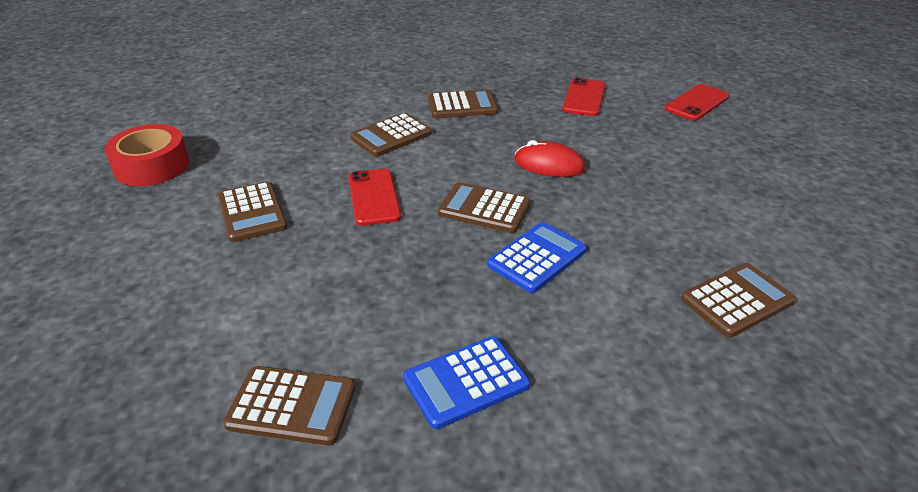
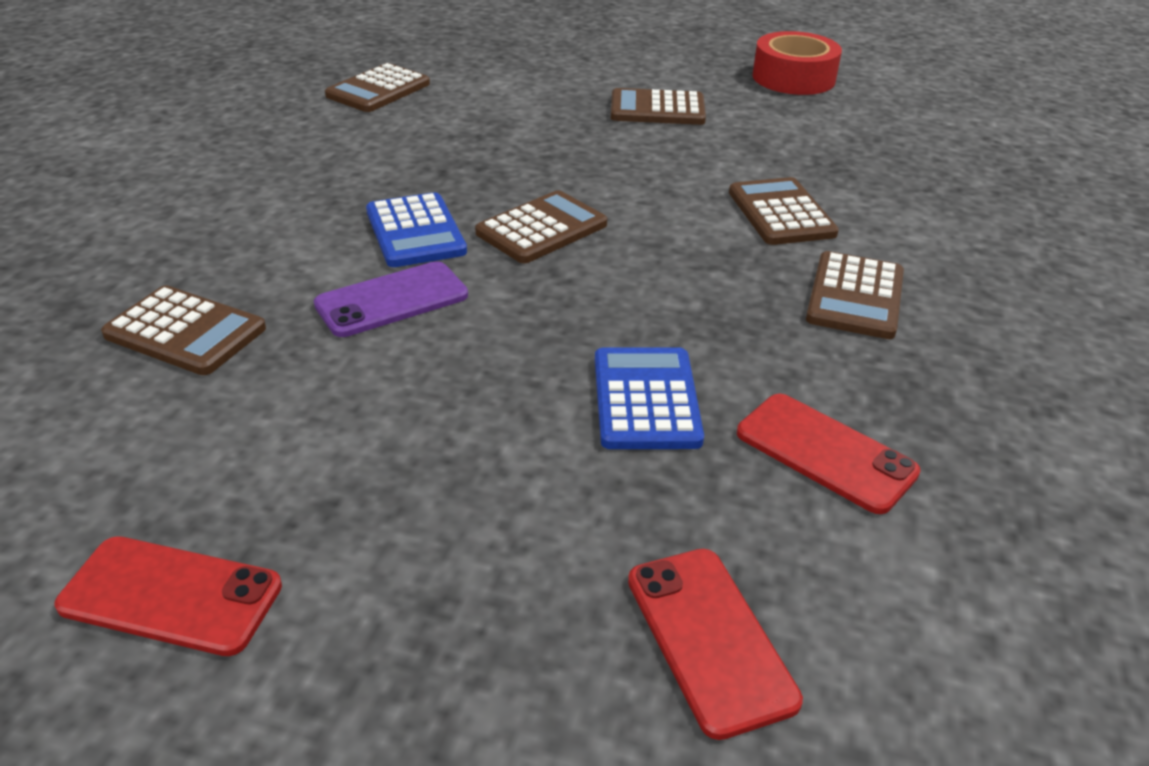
camera: 115 degrees right, 0 degrees up
(374, 197) = (631, 171): red phone -> red phone (171, 596)
(466, 382) = (309, 150): blue calculator -> blue calculator (646, 399)
(549, 164) = (603, 313): red mouse -> none
(616, 235) = (392, 300): none -> purple phone
(737, 300) = (185, 332): brown calculator -> brown calculator turned 60 degrees counterclockwise

